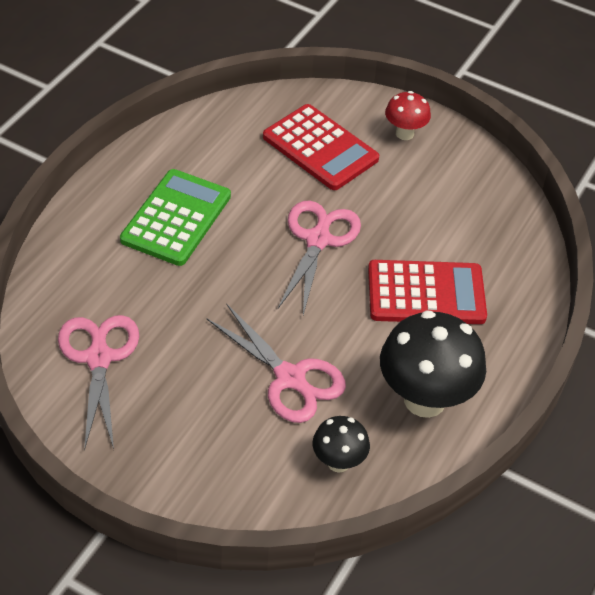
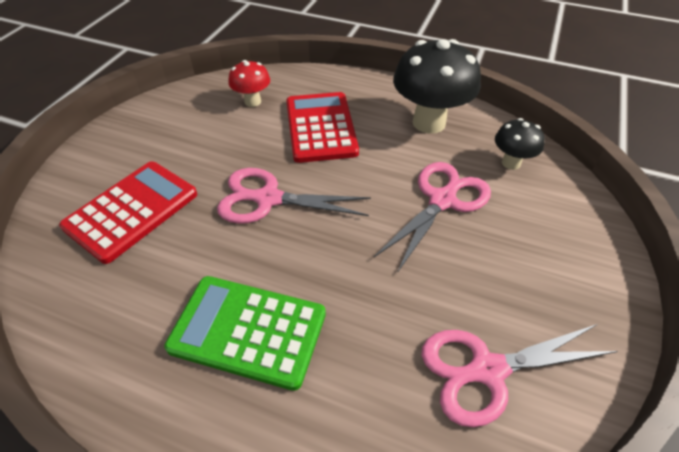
camera: 95 degrees left, 0 degrees up
(404, 133) = (117, 151): red mushroom -> red mushroom (252, 101)

